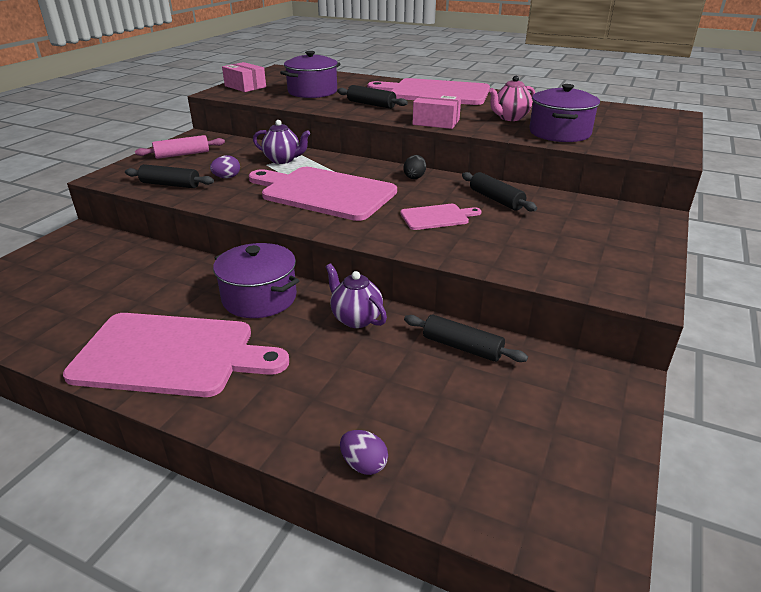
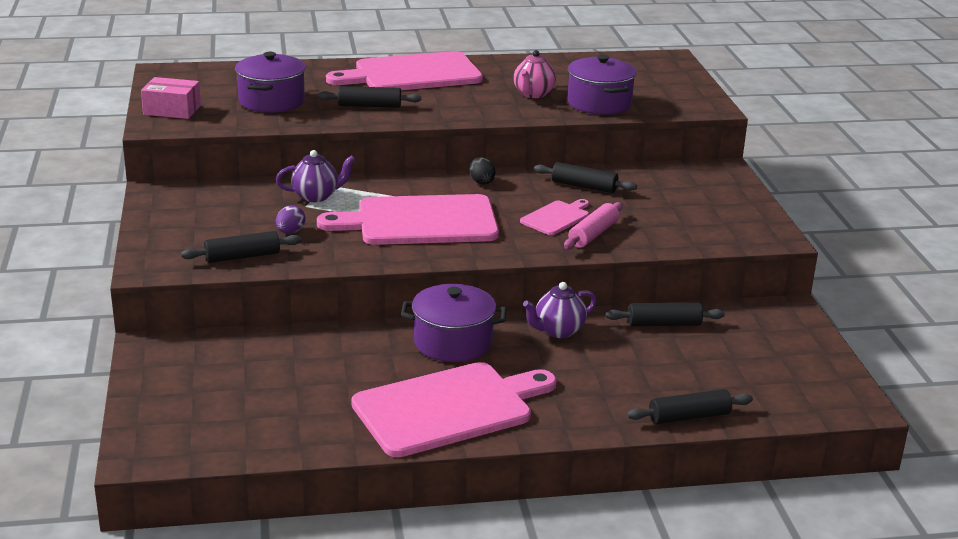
camera: 35 degrees left, 5 degrees down
(182, 154) = (185, 219): pink rolling pin -> pink rolling pin (593, 234)
(356, 318) = (558, 331): purple teapot -> purple teapot turned 45 degrees counterclockwise
(364, 464) = (689, 417): purple egg -> black rolling pin
(436, 122) = (471, 115): pink box -> none

